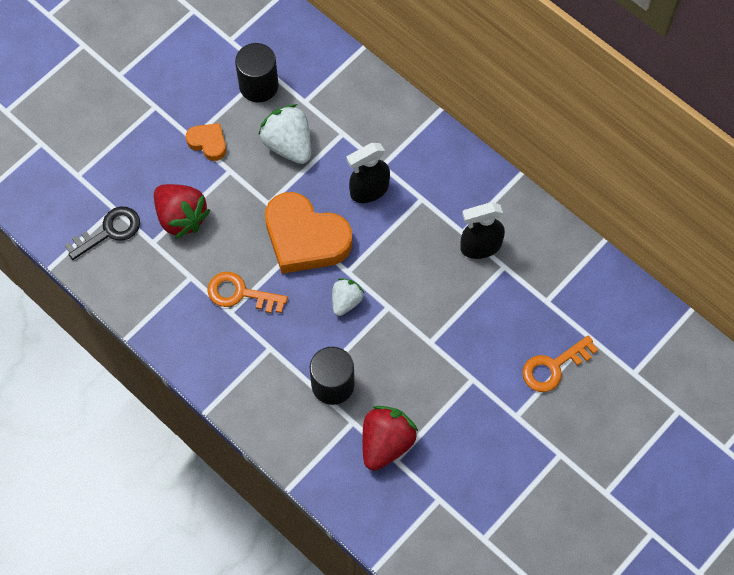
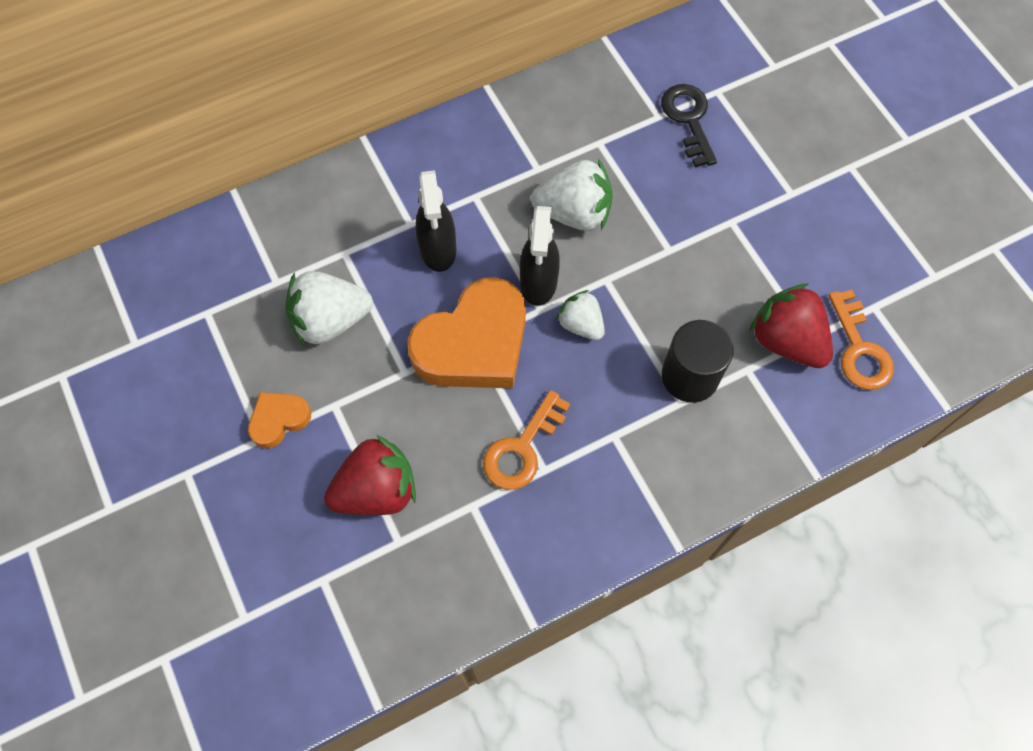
camera: 70 degrees left, 0 degrees up
(109, 231) = (355, 598): black key -> black key (688, 119)
(259, 86) = (224, 329): black cylinder -> none
(435, 268) = (574, 213): none -> white strawberry
(480, 246) = (564, 157): black spray bottle -> black spray bottle (538, 282)
(553, 367) = (742, 137): orange key -> orange key (859, 349)

